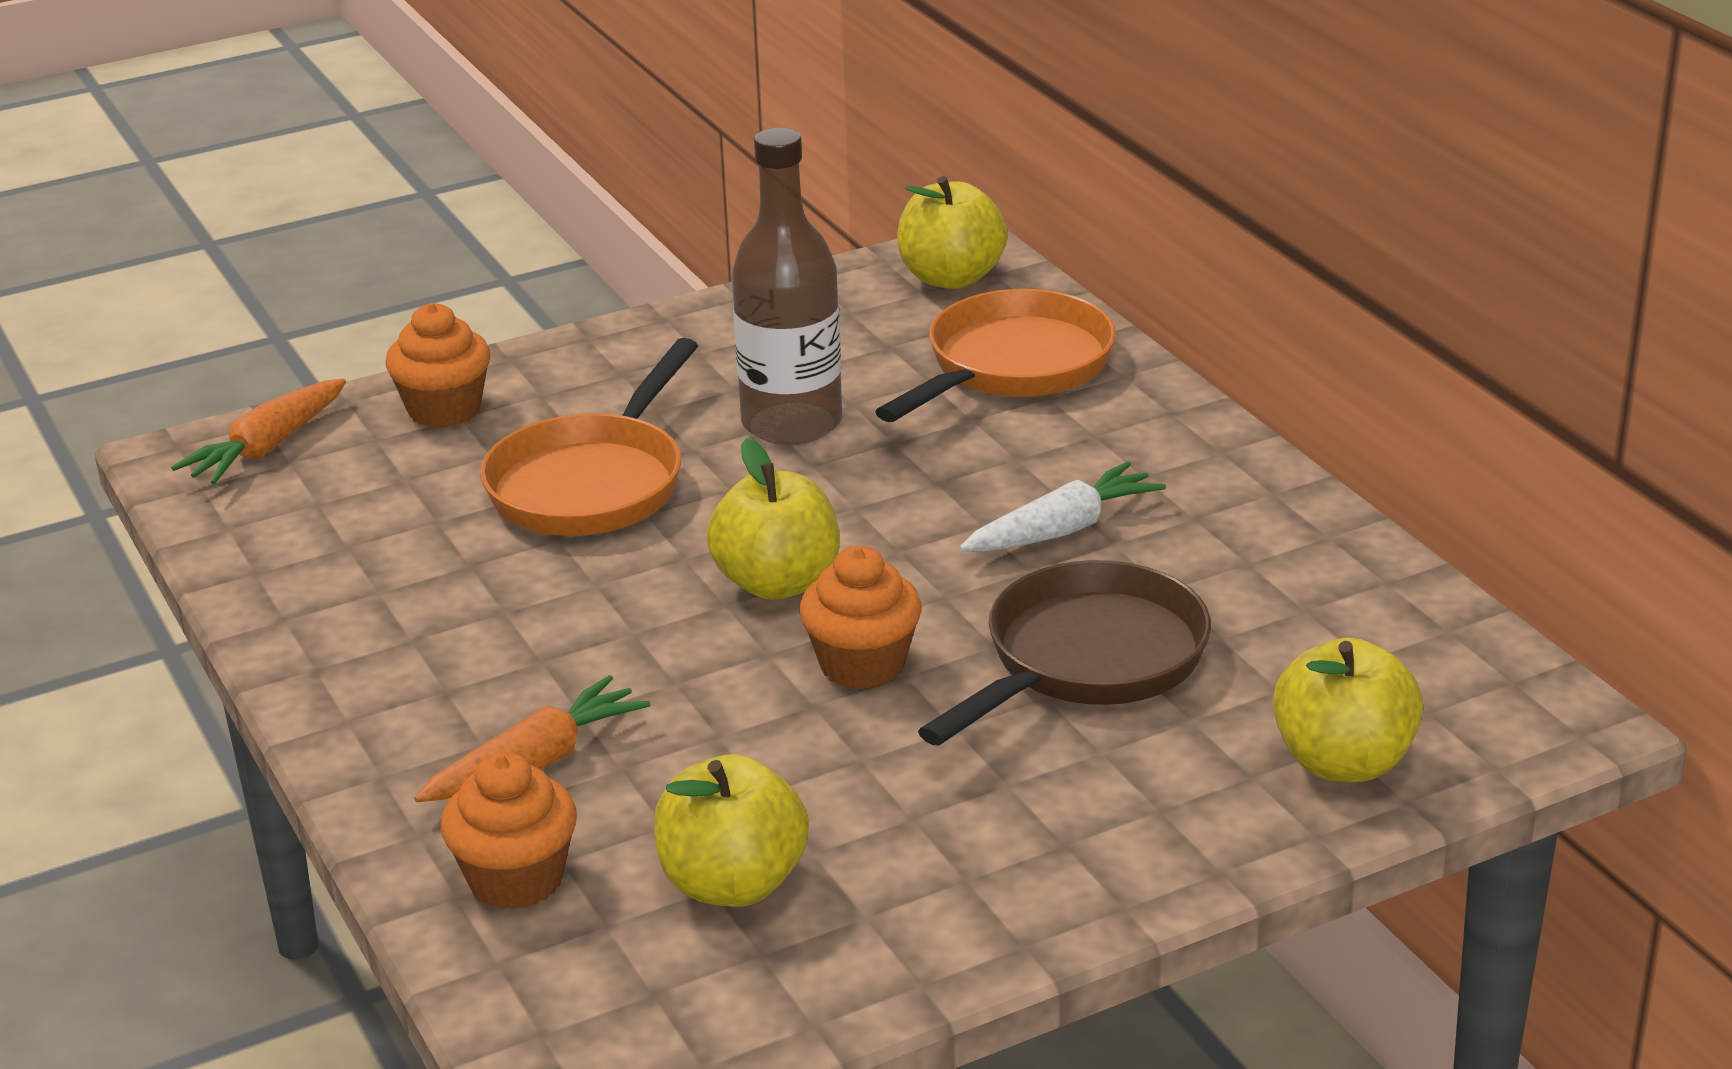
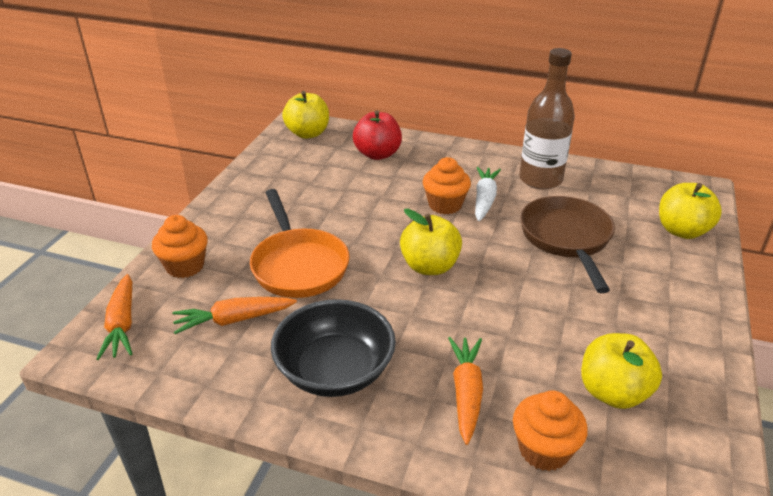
camera: 45 degrees left, 5 degrees up
(399, 512) = (234, 320): none -> orange carrot
(421, 642) = (335, 371): none -> black bowl
(792, 423) = (336, 206): brown bottle -> brown bottle (540, 179)
(862, 665) = (507, 280): orange cupcake -> orange cupcake (445, 205)
(1011, 367) = (377, 154): orange pan -> red apple

